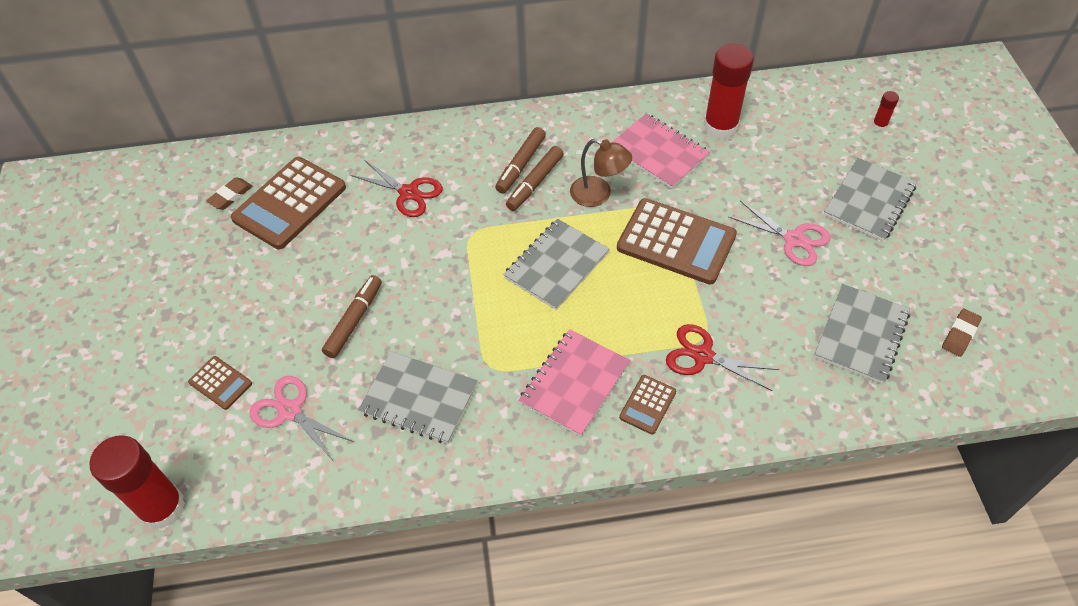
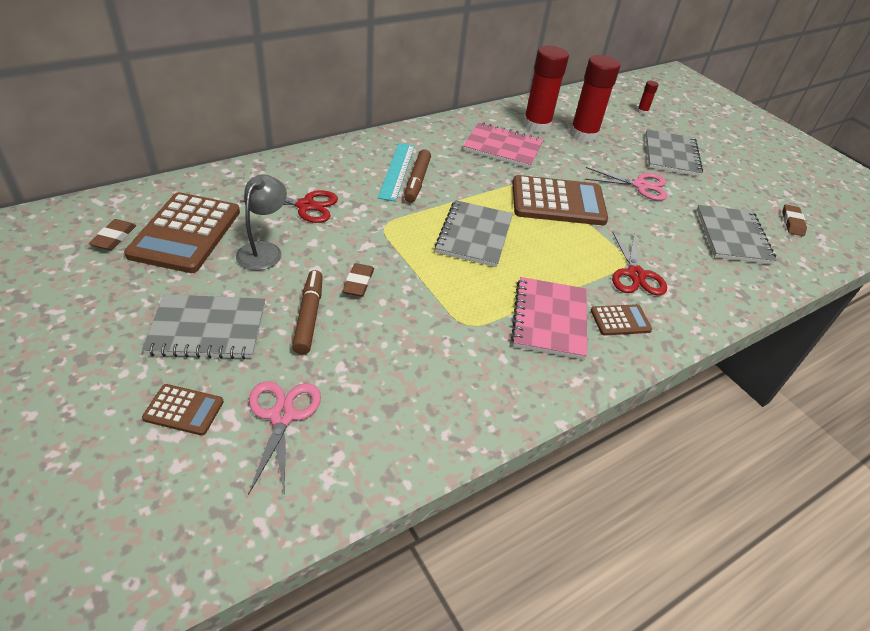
camera: 30 degrees left, 10 degrees down
(162, 507) = (167, 568): red glue stick -> red glue stick (583, 135)
(290, 411) = (282, 416): pink scissors -> pink scissors turned 75 degrees clockwise
(348, 238) = (264, 250): none -> grey lamp
(414, 295) = (358, 283): none -> brown eraser
(419, 399) = (415, 368): grey notebook -> grey notebook (207, 329)
(521, 165) = (397, 171): brown marker -> turquoise ruler
(598, 195) = (475, 181): brown lamp -> none
(648, 404) = (620, 320): brown calculator -> brown calculator turned 105 degrees counterclockwise
(702, 356) = (635, 275): red scissors -> red scissors turned 90 degrees counterclockwise

